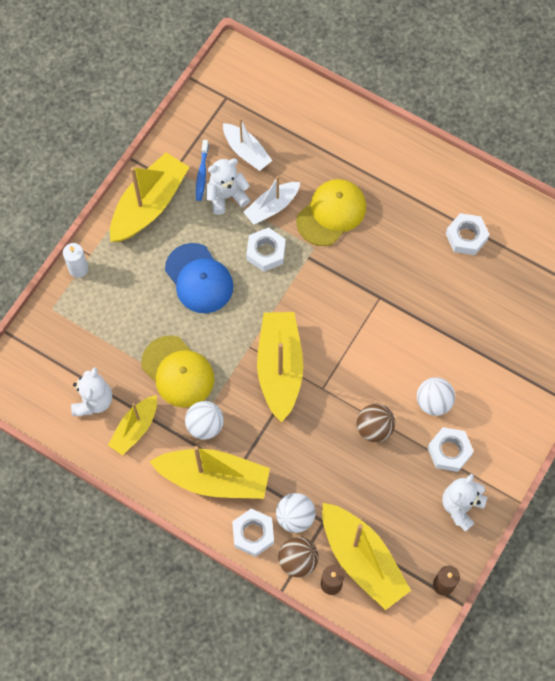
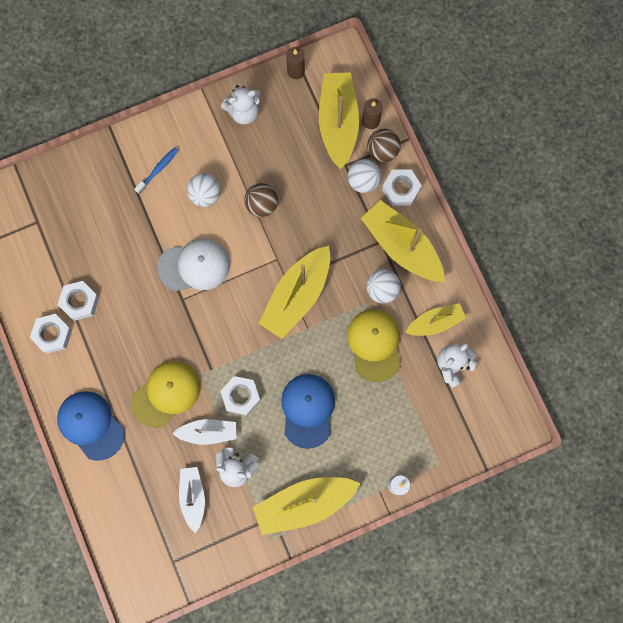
camera: 145 degrees left, 10 degrees up
(202, 173) = (242, 502): blue toothbrush -> blue toothbrush (158, 169)
(331, 213) = (166, 394): yellow cap -> yellow cap turned 150 degrees clockwise
(374, 150) = (91, 425): none -> blue cap
(392, 332) = (194, 266): none -> white cap
(449, 451) = (222, 153): white nut -> white nut (53, 334)

